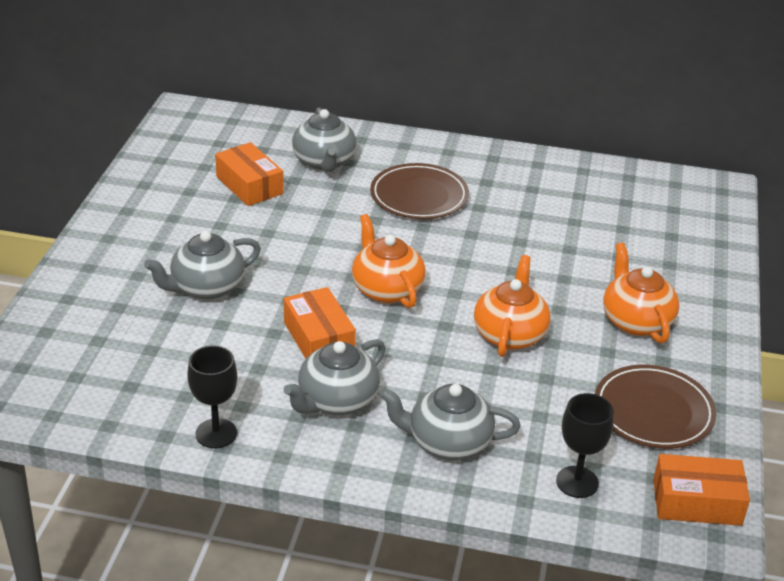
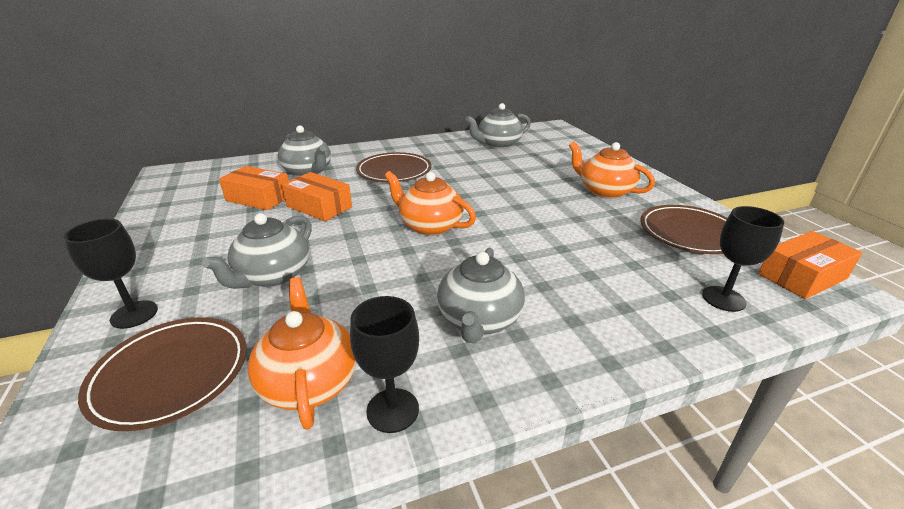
camera: 30 degrees left, 5 degrees down
(89, 281) = (134, 314): none -> black goblet
(94, 343) = (171, 374): none -> brown plate
(319, 338) = (412, 277): orange box -> orange box (319, 207)
(448, 442) = (604, 313): grey teapot -> grey teapot (498, 144)
(509, 334) = (545, 223): orange teapot -> orange teapot (309, 381)

